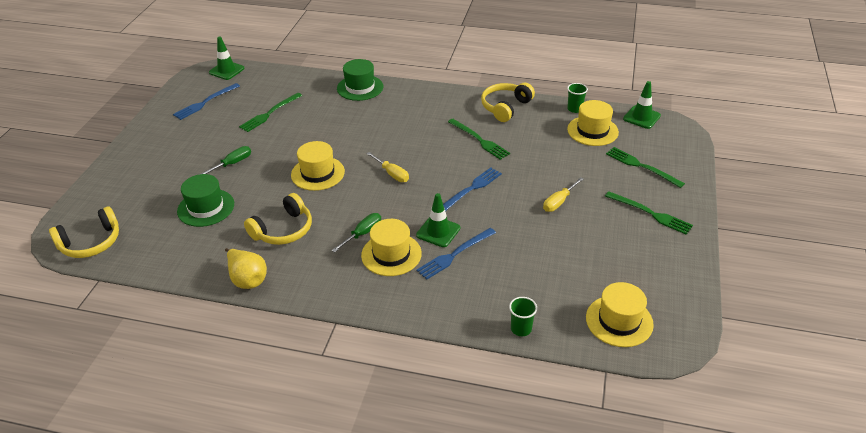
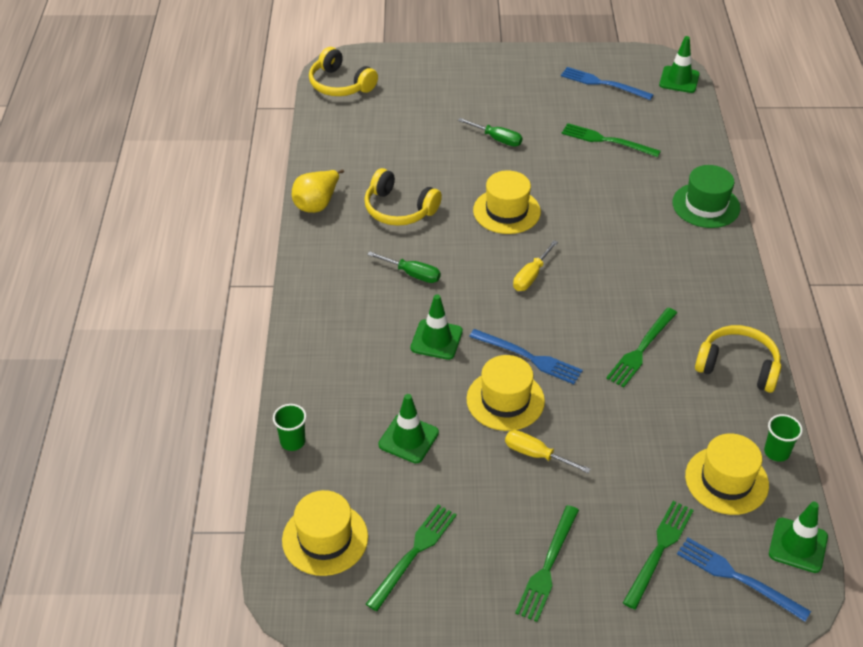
camera: 75 degrees right, 5 degrees up
(206, 207) = (416, 142): green hat -> none
(391, 254) = (385, 306): yellow hat -> yellow hat (505, 400)
(454, 254) = (400, 362): blue fork -> blue fork (737, 578)
(532, 261) = (408, 439): none -> green traffic cone
(636, 274) = (414, 553): none -> green fork

